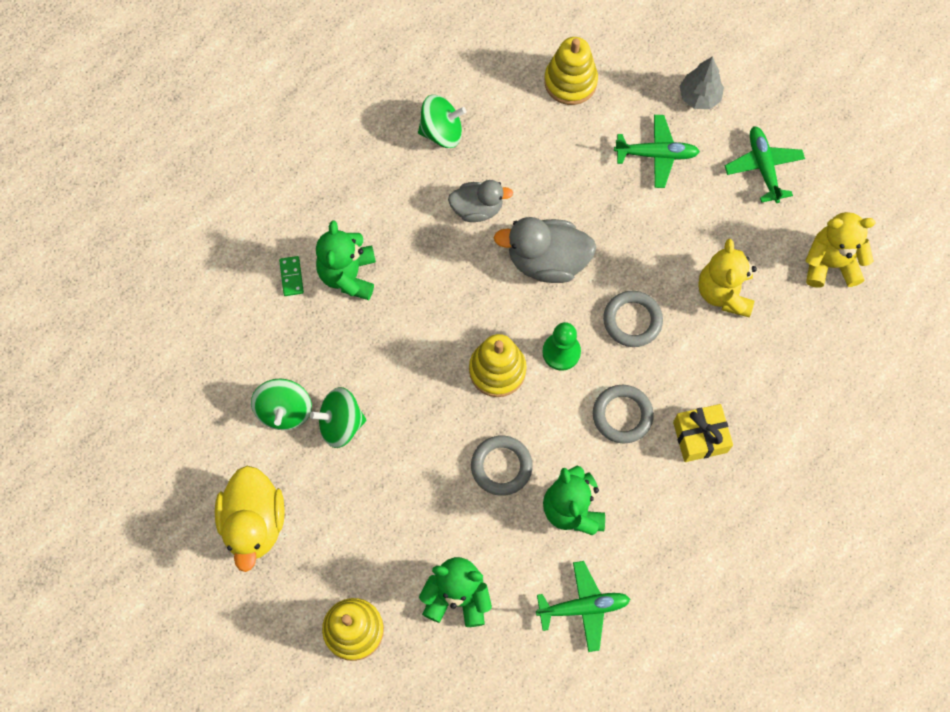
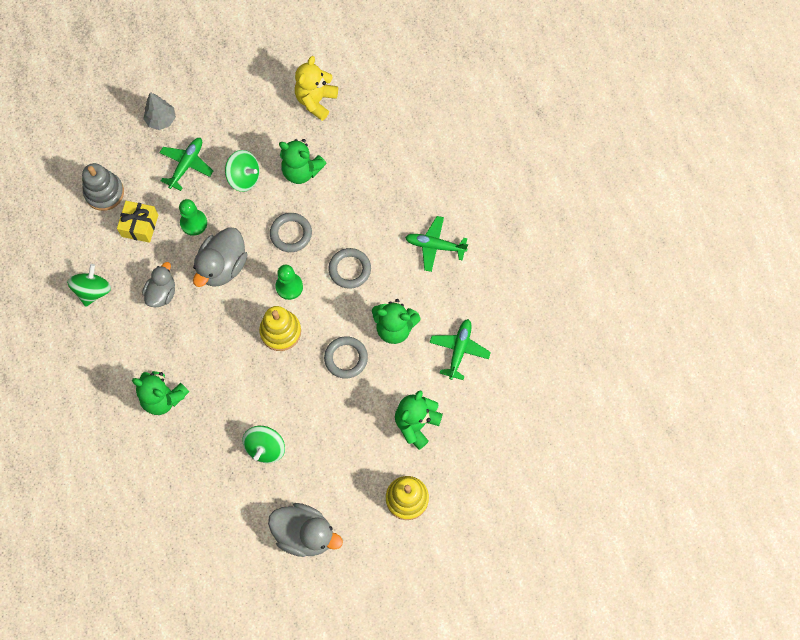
camera: 65 degrees left, 0 degrees up
(254, 523) = (305, 534): yellow duck -> grey duck
(284, 411) = (237, 481): green spinning top -> green spinning top (244, 177)
(291, 277) = (144, 436): green domino -> none
(570, 82) = (104, 193): yellow stacking toy -> grey stacking toy
(585, 200) = (193, 223): none -> green pawn
(700, 437) = (387, 230): yellow gift -> yellow gift (140, 225)
(724, 292) = (301, 171): yellow teddy bear -> green teddy bear
(763, 167) = (231, 106): green plane -> green plane (434, 246)

